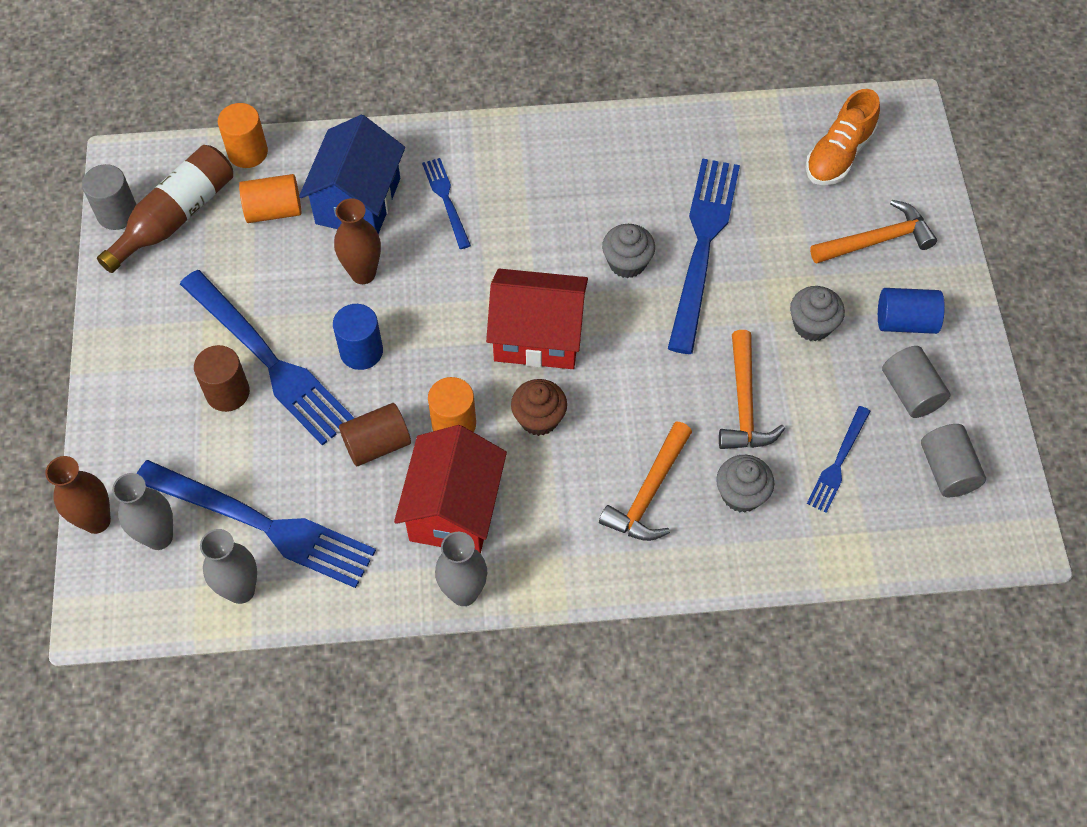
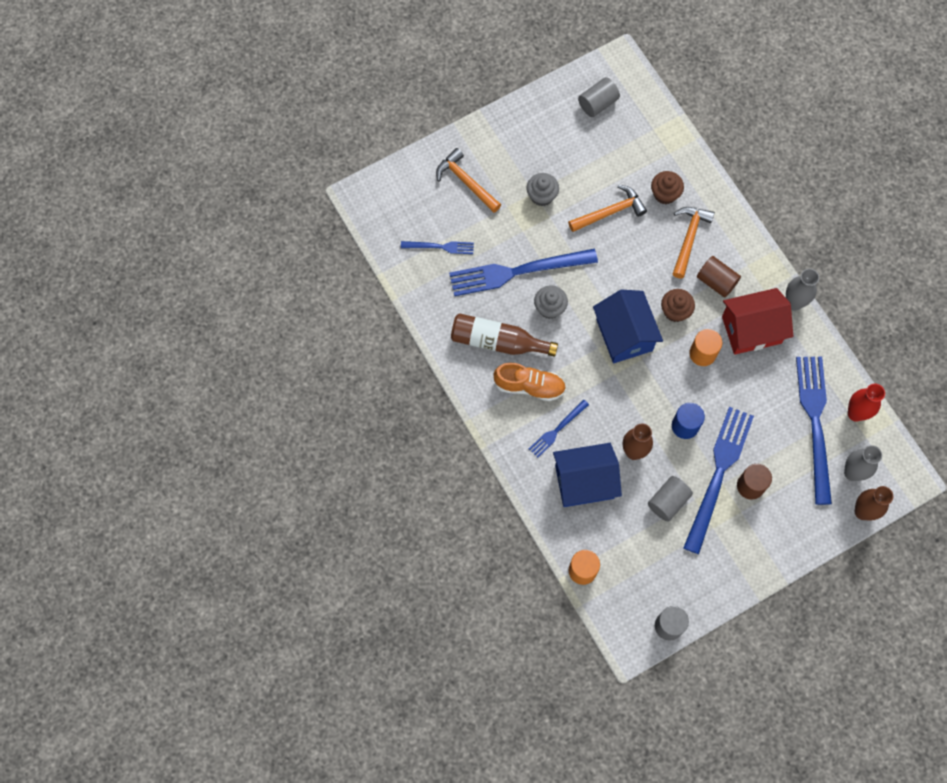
camera: 115 degrees left, 10 degrees up
(176, 217) = (652, 587): brown bottle -> brown bottle (497, 341)
(241, 590) = (855, 413): grey vase -> red vase
(274, 210) = (617, 529): orange cylinder -> none
(377, 444) = (736, 387): brown cylinder -> brown cylinder (716, 281)
(537, 336) = (624, 335): red house -> blue house
(649, 493) = (689, 238): orange hammer -> orange hammer turned 75 degrees counterclockwise
(741, 494) = (665, 194): grey cupcake -> brown cupcake
(838, 155) = (412, 222): orange shoe -> orange shoe (529, 386)
(838, 462) = (620, 155): blue fork -> blue fork (440, 247)
(905, 322) = (515, 150): blue cylinder -> none
(910, 392) = (559, 134): grey cylinder -> grey cylinder (668, 501)

